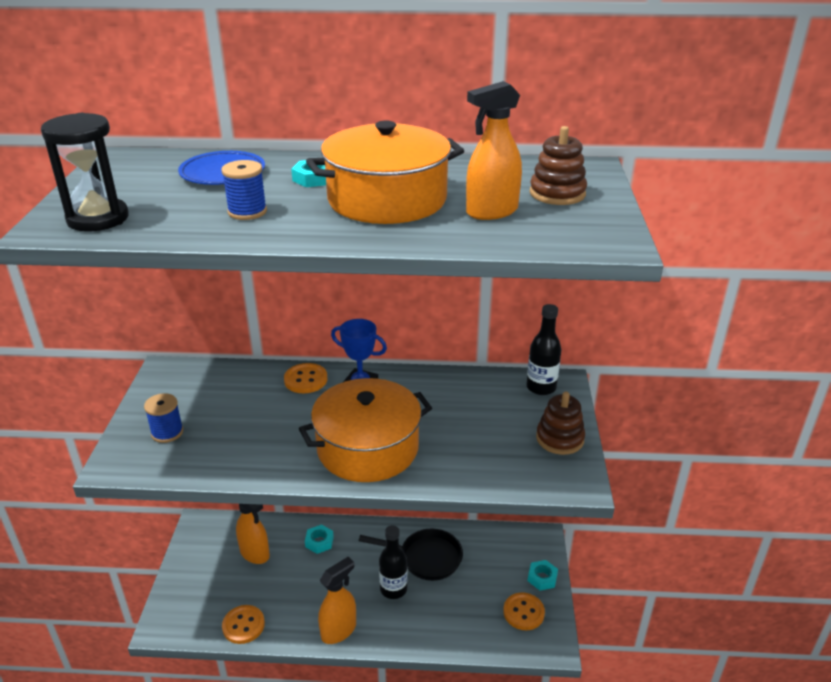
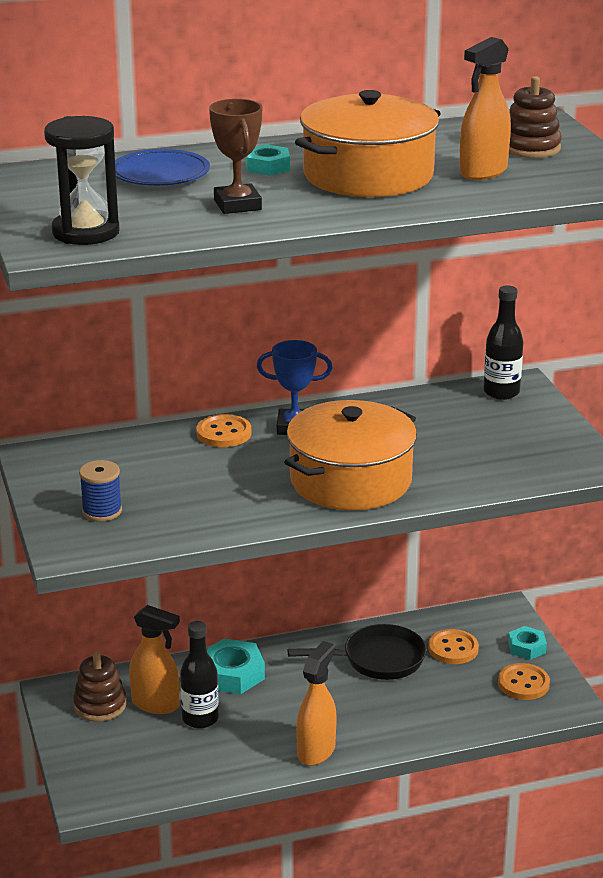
camera: 20 degrees left, 5 degrees down
(243, 625) = (194, 775): orange button -> orange button (453, 649)
(247, 212) = (237, 205): blue spool -> brown trophy
(319, 542) = (232, 674): turquoise nut -> turquoise nut, size x1.64
(393, 589) = (357, 698): black bottle -> black bottle (200, 719)
(559, 439) = (552, 434): brown stacking toy -> brown stacking toy (100, 705)

